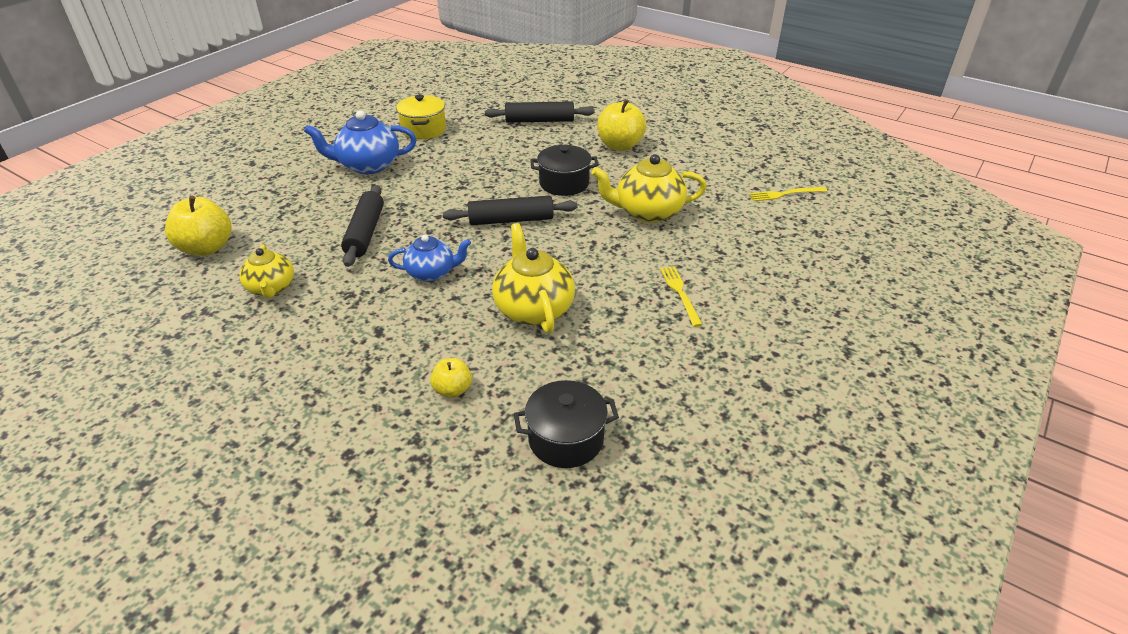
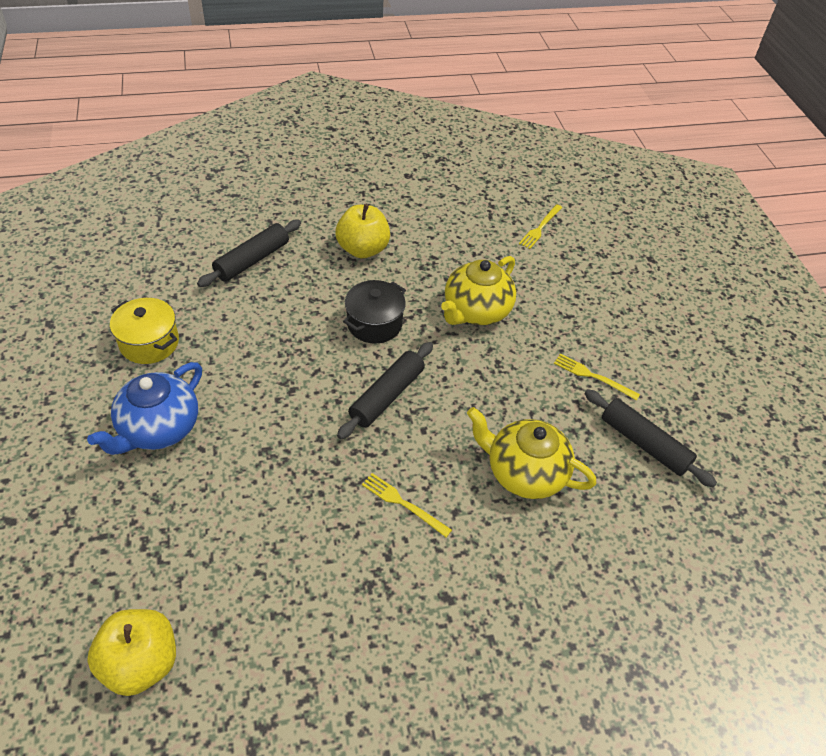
camera: 50 degrees left, 10 degrees up
(271, 288) = (288, 644): yellow teapot -> none
(365, 233) = (280, 509): black rolling pin -> black rolling pin (644, 444)
(432, 273) = (403, 503): blue teapot -> yellow fork
(453, 390) = (573, 596): yellow apple -> none
(566, 439) = (687, 564): black pot -> none

